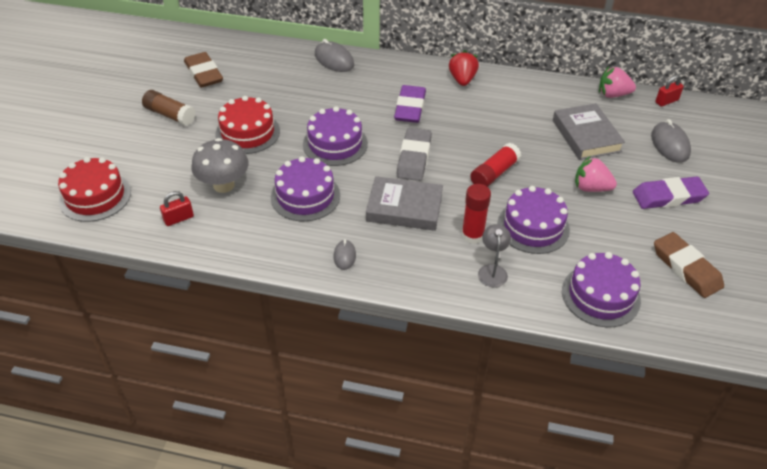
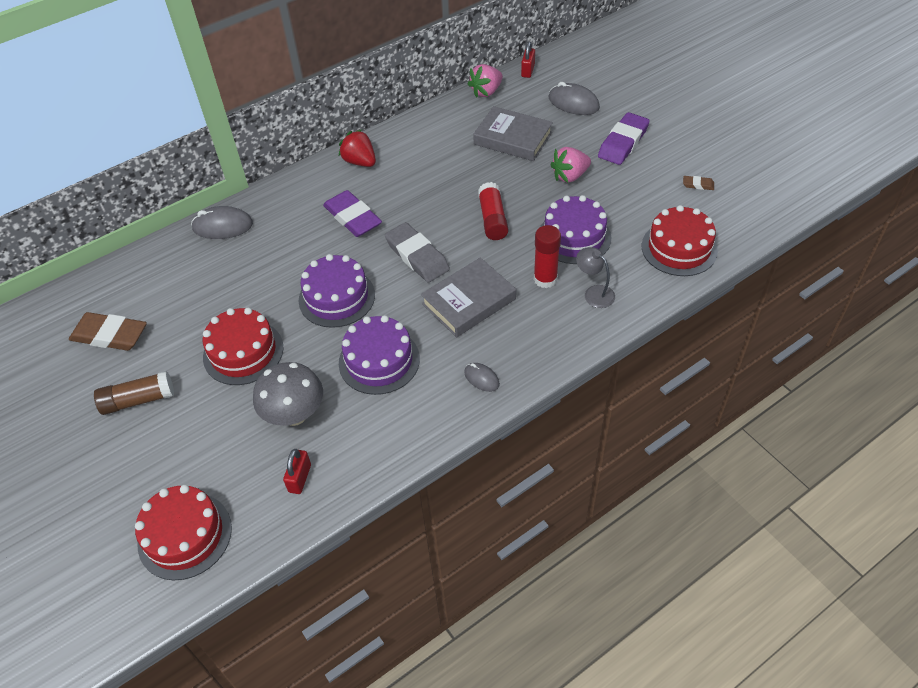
camera: 45 degrees left, 5 degrees up
(600, 295) = (679, 248): purple cake -> red cake
(686, 268) = (698, 185): brown eraser -> brown eraser, size x0.45

